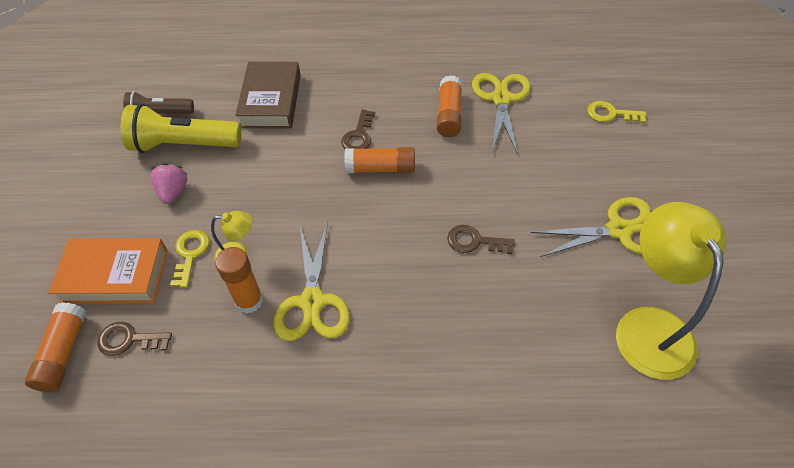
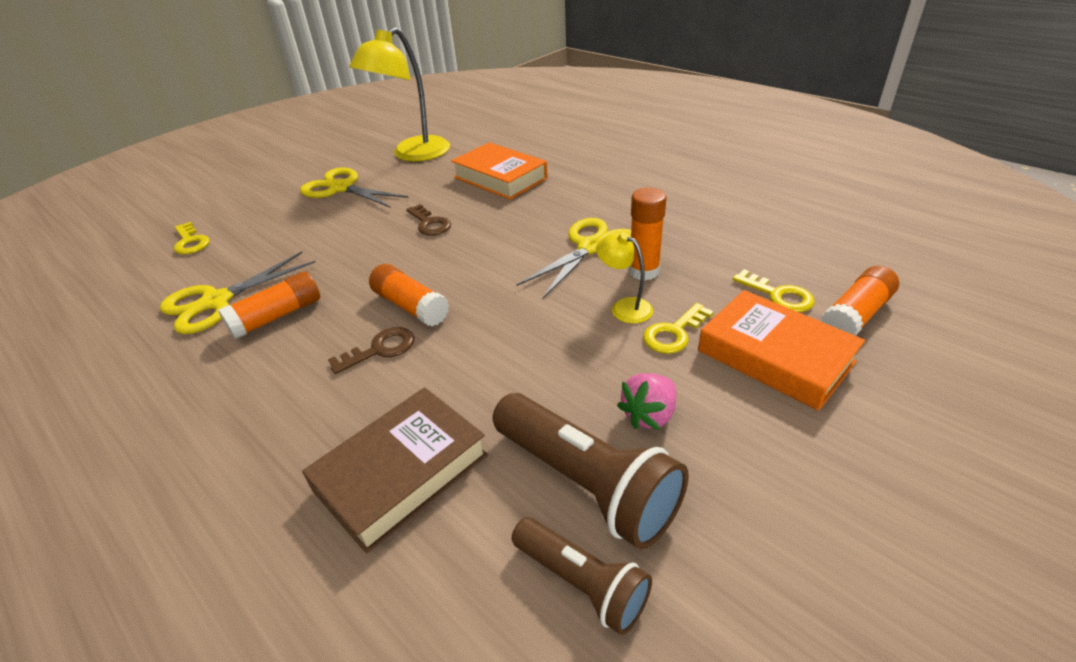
camera: 135 degrees left, 15 degrees down
(129, 340) = (778, 295): brown key -> yellow key
(183, 145) = (586, 482): yellow flashlight -> brown flashlight
(502, 348) = (500, 178): none -> orange book

